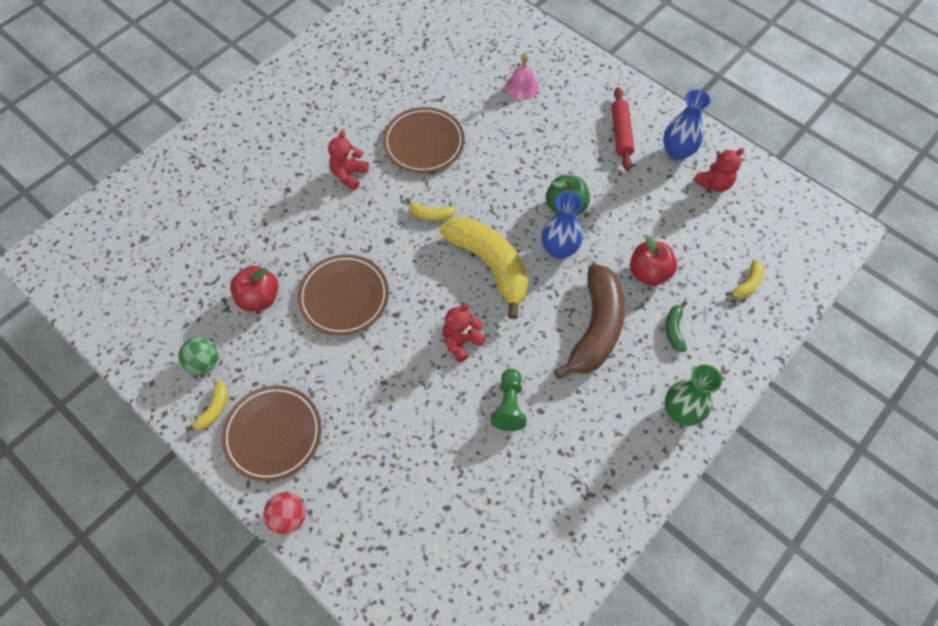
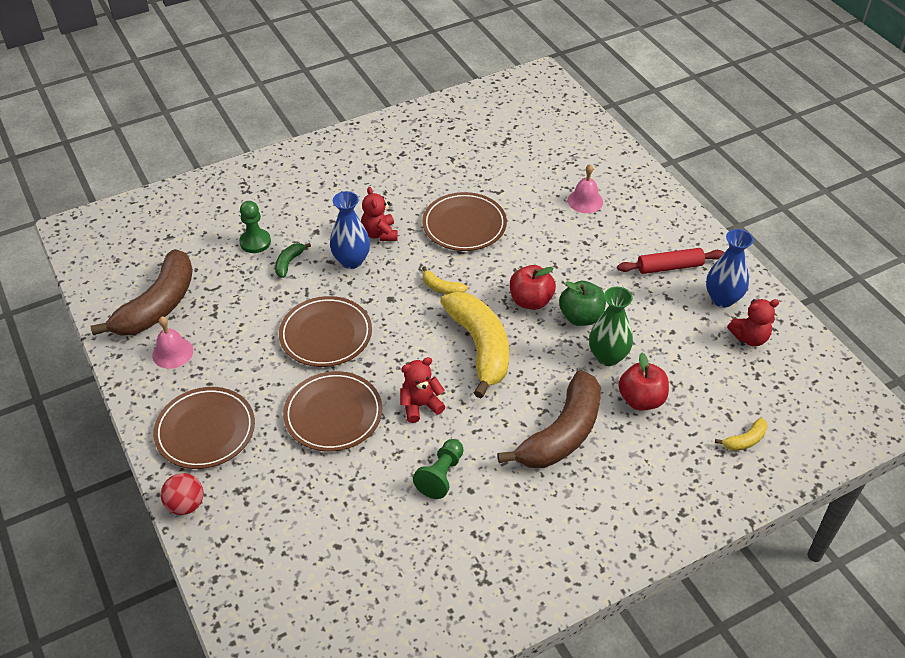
camera: 20 degrees right, 15 degrees down
(166, 316) = (158, 305): none -> brown banana
(204, 362) = (172, 352): green ball -> pink bell
(214, 409) = (163, 393): yellow banana -> none
(233, 218) = (255, 242): none -> green pawn
(259, 298) = (247, 314): red apple -> red apple (530, 301)
(349, 175) = (379, 234): red teddy bear -> red teddy bear turned 60 degrees counterclockwise
(386, 376) = (333, 414): none -> brown plate
(559, 249) = (556, 353): blue vase -> blue vase (351, 261)
(621, 133) = (669, 267): red rolling pin -> red rolling pin turned 60 degrees clockwise
(674, 330) = (644, 459): green banana -> green banana (289, 263)
(681, 411) = (617, 536): green vase -> green vase (608, 357)

